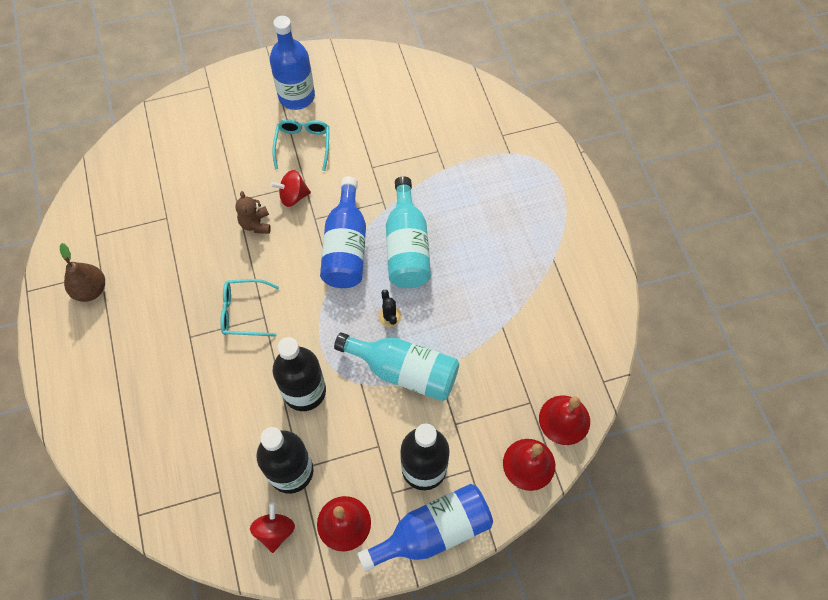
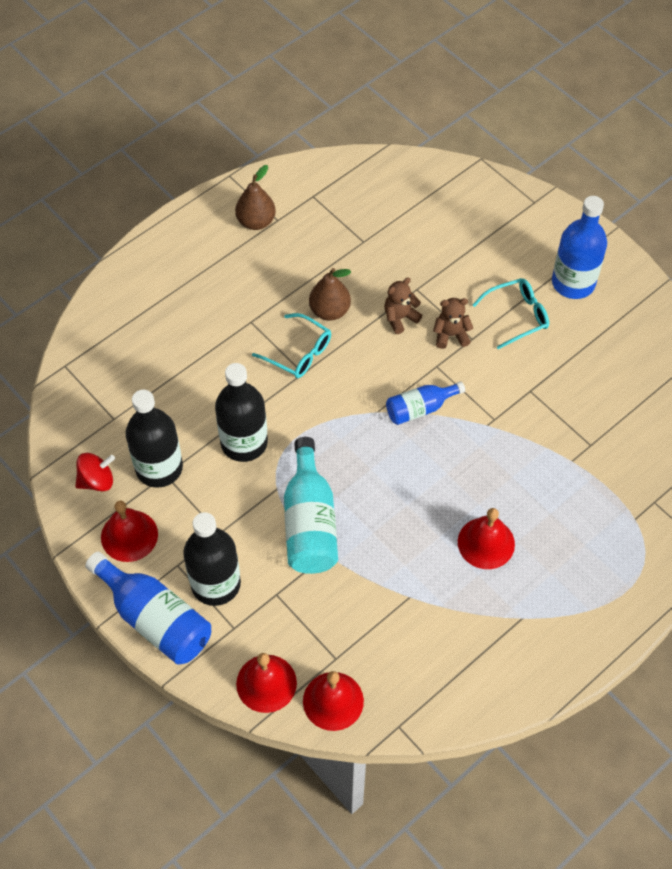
camera: 65 degrees right, 5 degrees down
(217, 272) = (329, 311): none -> brown pear
(243, 312) = (299, 353): turquoise glasses -> turquoise glasses turned 150 degrees clockwise
(293, 196) = (451, 335): red spinning top -> brown teddy bear
(346, 247) = (420, 408): blue bottle -> blue bottle, size x0.60
(389, 316) = (363, 483): black cactus -> none
(407, 247) = (452, 465): turquoise bottle -> none
(483, 255) = (486, 543): none -> red bell

